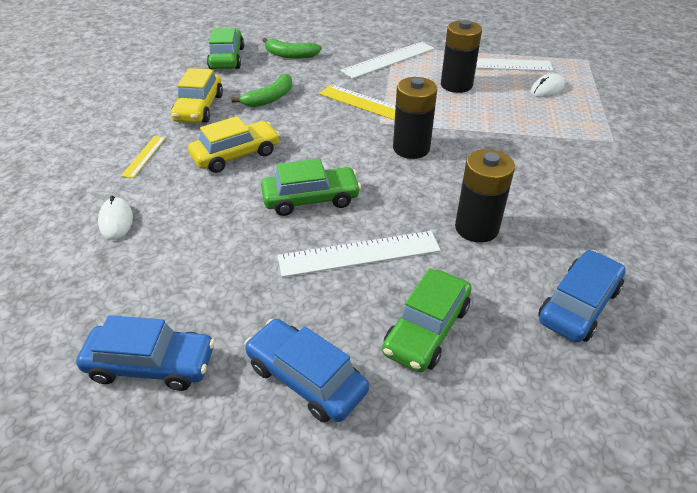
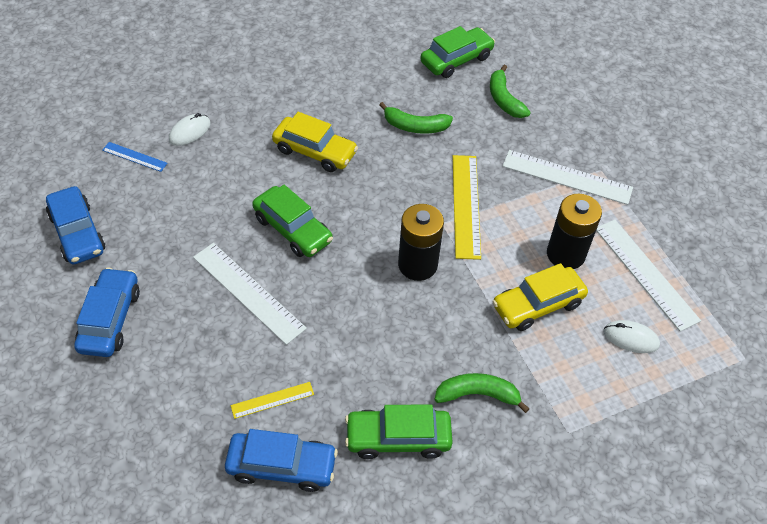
camera: 55 degrees right, 10 degrees up
(97, 274) = (134, 157): none -> blue ruler
(144, 156) = (271, 99): yellow ruler -> yellow ruler (272, 400)
(199, 108) = (361, 90): yellow car -> yellow car (537, 305)
(426, 329) = (193, 370): green car -> green car (398, 438)
(476, 228) = (334, 359): black battery -> none
(558, 167) = (477, 395): none -> green banana

